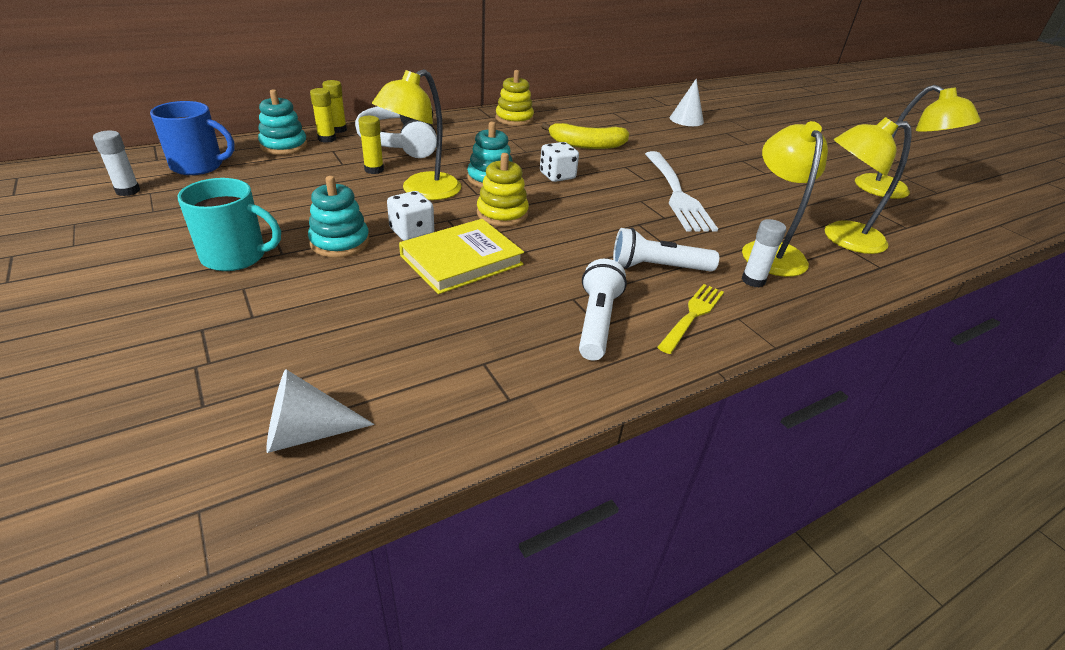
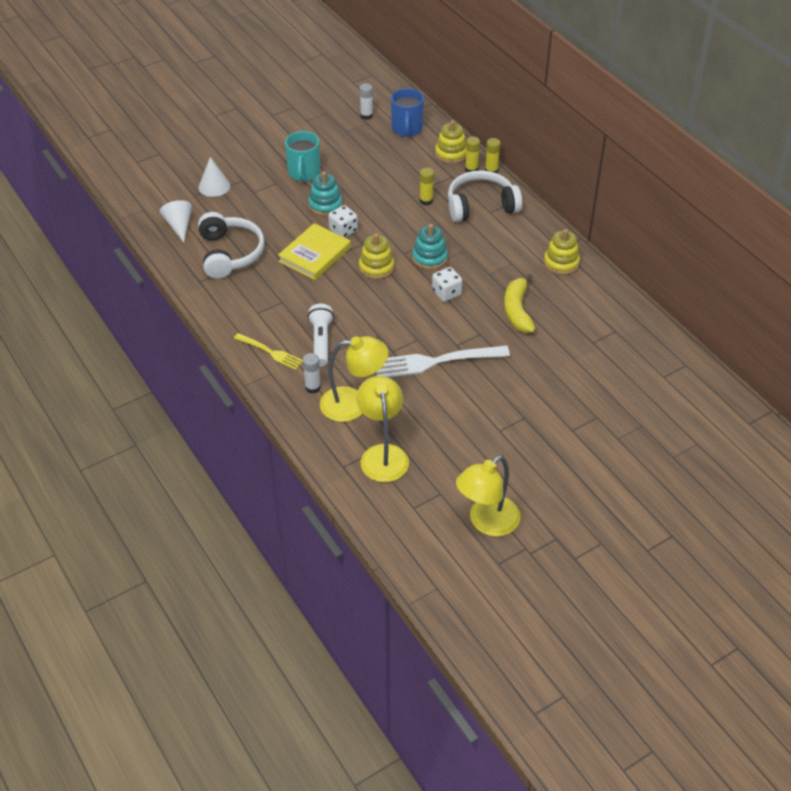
camera: 90 degrees right, 10 degrees up
(284, 146) = (451, 154): turquoise stacking toy -> yellow stacking toy
(422, 191) = (399, 227): yellow lamp -> none
(433, 353) = (230, 253): none -> white headphones
(461, 260) = (314, 254): yellow book -> yellow book turned 75 degrees clockwise
(597, 322) = (260, 311): white flashlight -> none
(686, 120) = (620, 388): white cone -> white cone (214, 186)

